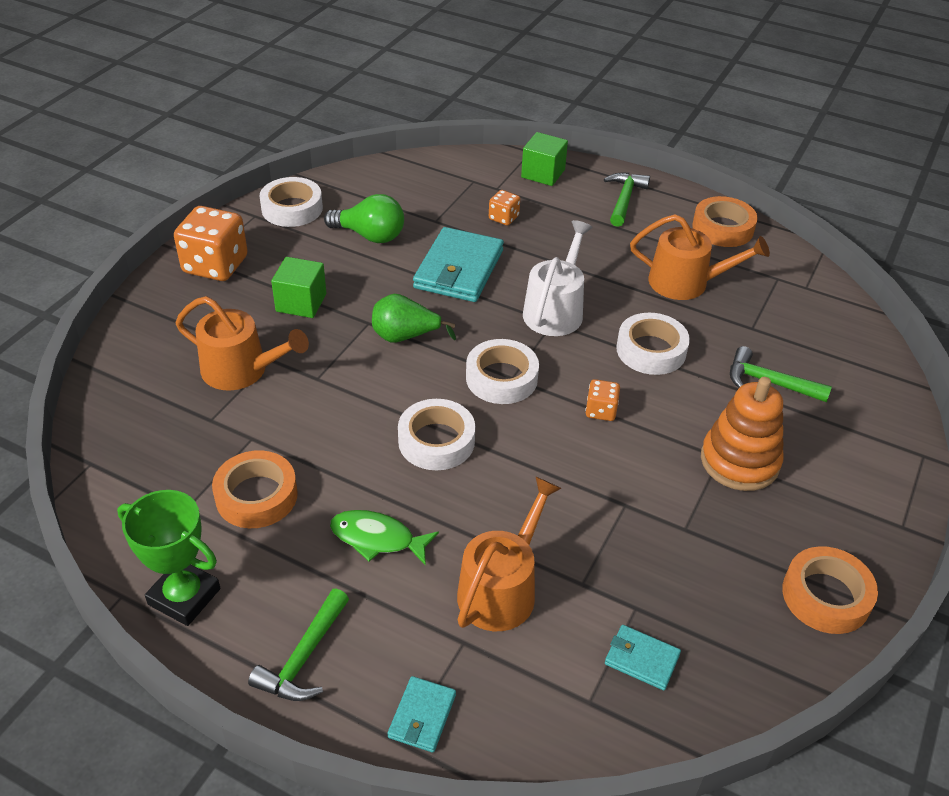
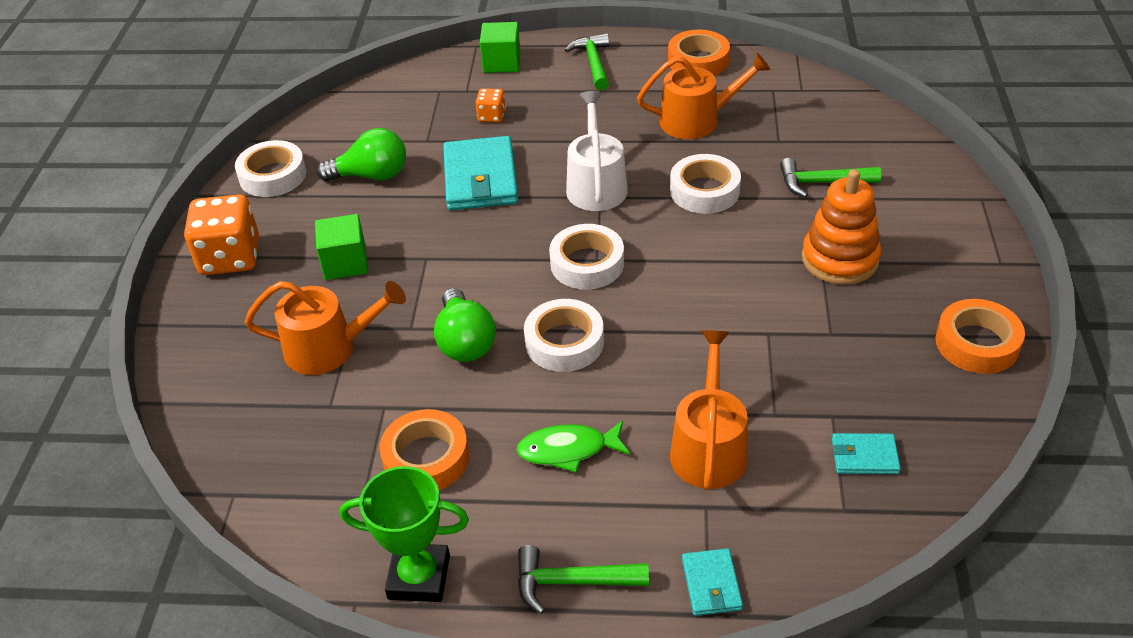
camera: 20 degrees left, 0 degrees up
(303, 658) = (571, 582): green hammer -> green hammer turned 90 degrees clockwise
(353, 408) = (465, 342): none -> green light bulb
(405, 337) = (471, 258): green pear -> none
(601, 411) = (695, 260): orange dice -> none

